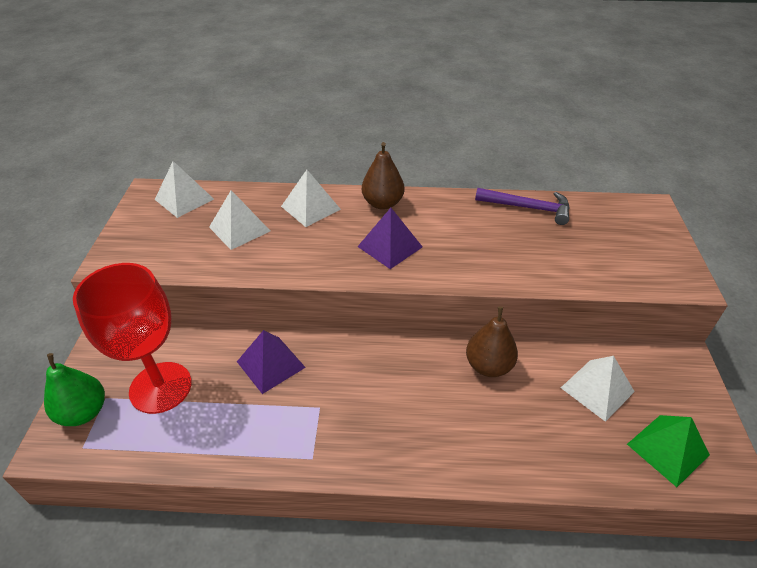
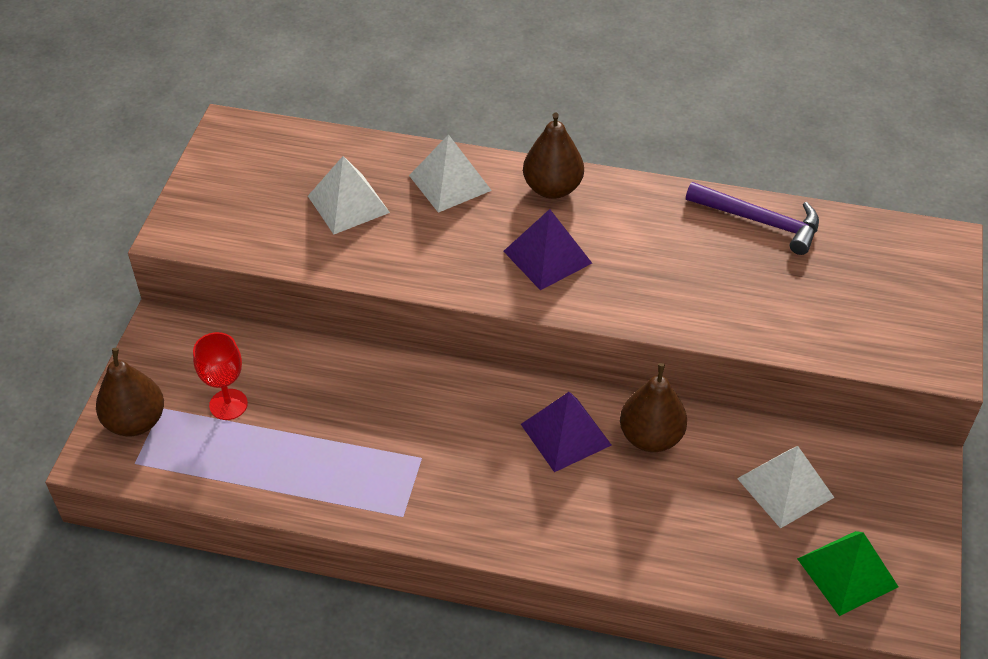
camera: 10 degrees right, 5 degrees up
(84, 412) = (136, 422): green pear -> brown pear
(160, 387) = (228, 404): red goblet -> red goblet, size x0.50
(184, 199) = (277, 147): white pyramid -> none
(271, 364) = (368, 394): purple pyramid -> purple pyramid (566, 434)

